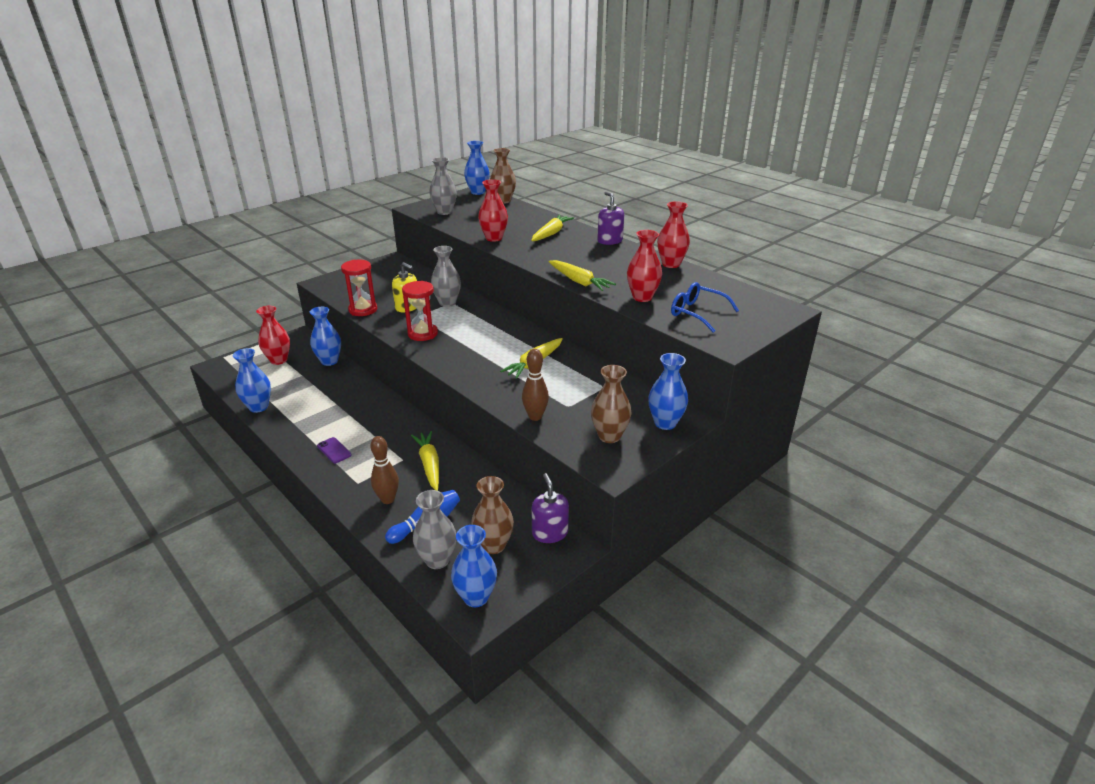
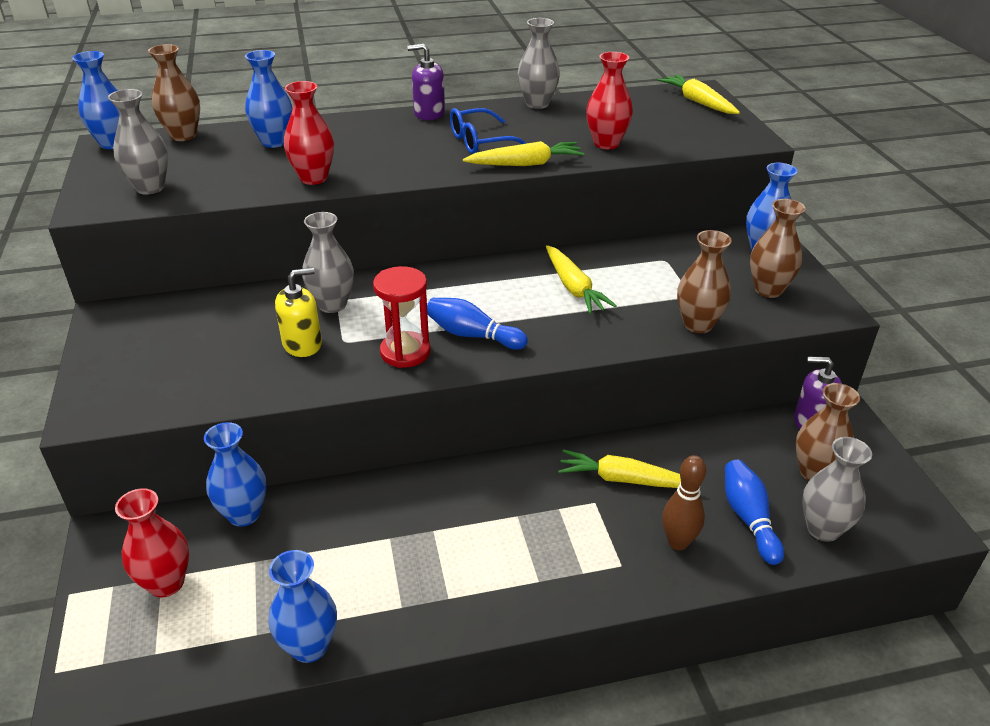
camera: 60 degrees left, 5 degrees up
(334, 450) = (521, 572): purple phone -> none
(363, 310) = (257, 391): red hourglass -> none
(454, 347) = (472, 335): none -> blue bowling pin
(476, 597) = (899, 515): blue vase -> blue vase (274, 142)
(535, 416) = (698, 324): brown bowling pin -> brown vase
(551, 233) = (355, 138): yellow carrot -> yellow carrot (698, 102)
(671, 264) = (537, 104): red vase -> grey vase
(697, 313) = (671, 130): blue glasses -> blue glasses (480, 142)

